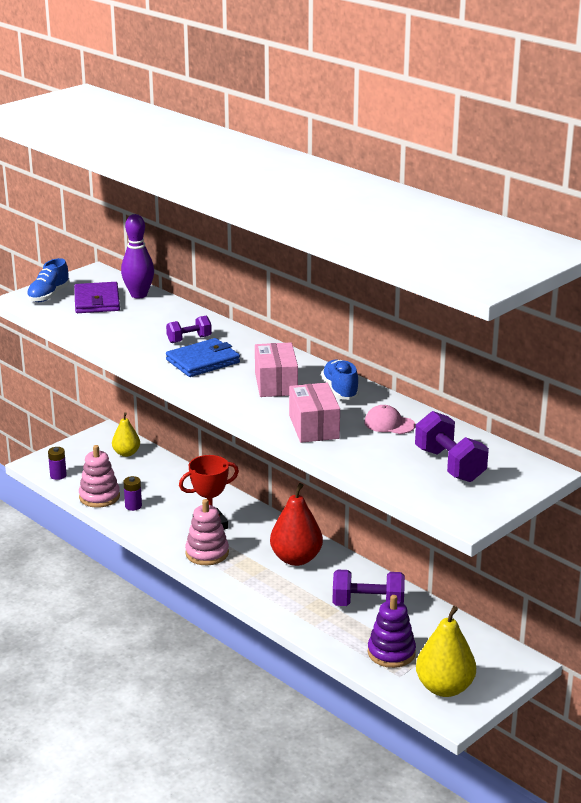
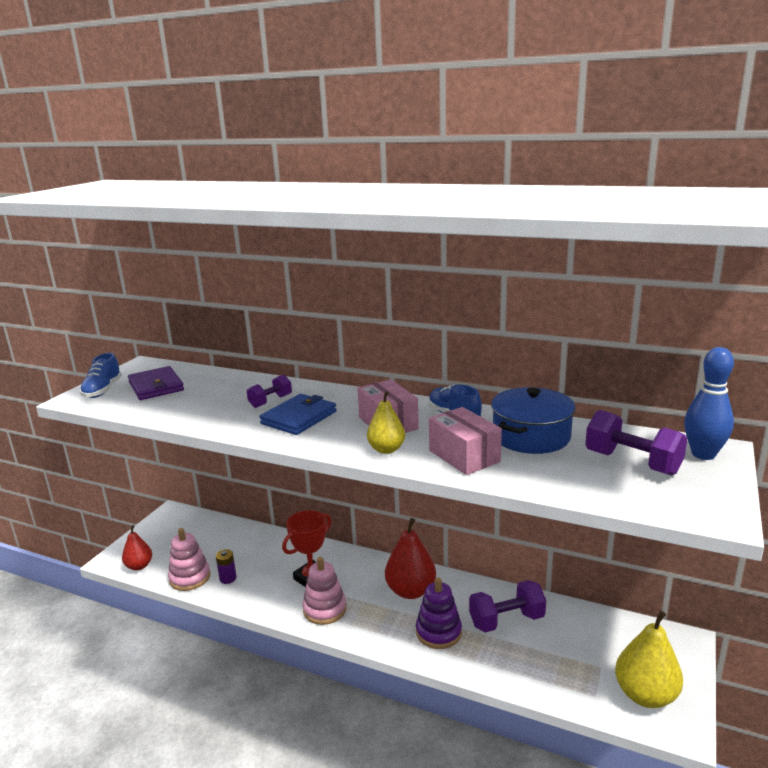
camera: 20 degrees left, 5 degrees down
(58, 475) = (139, 566): purple battery -> red pear
(126, 453) = (198, 527): yellow pear -> yellow pear (386, 449)
(139, 295) = (195, 374): purple bowling pin -> none
(389, 424) = (531, 436): pink cap -> blue pot
(391, 653) = (567, 669): purple stacking toy -> purple stacking toy (438, 632)
(521, 473) = (703, 454): none -> blue bowling pin

